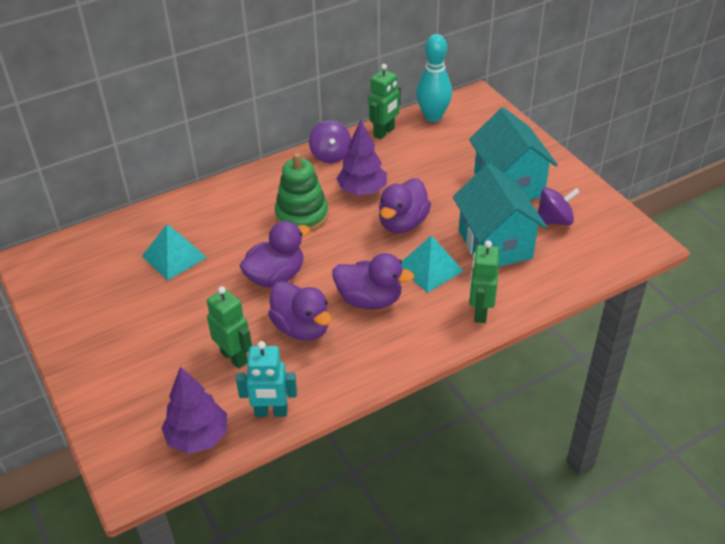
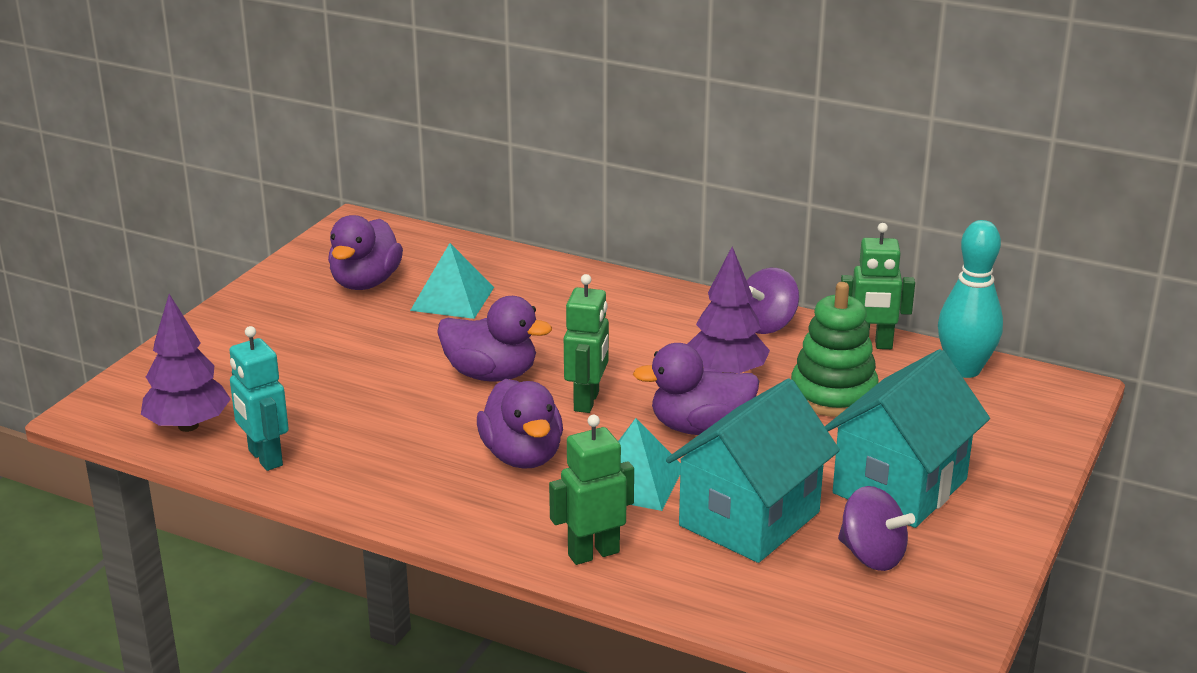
camera: 55 degrees right, 15 degrees down
(234, 357) = (329, 400): green robot -> green robot (587, 401)
(302, 215) = (623, 349): green stacking toy -> green stacking toy (833, 394)
(302, 328) = (422, 426): purple duck -> purple duck (365, 283)

